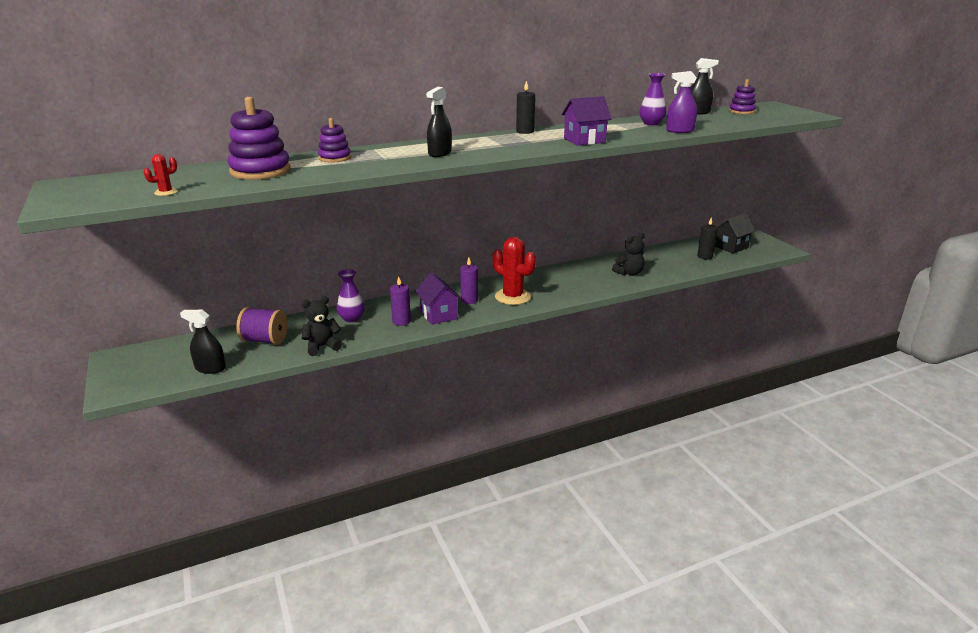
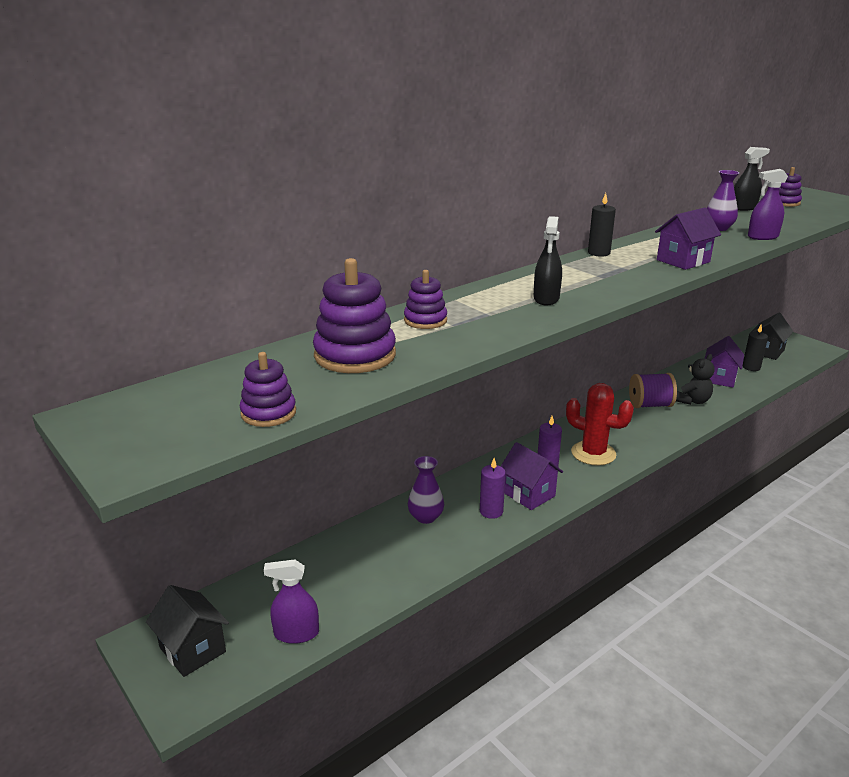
camera: 15 degrees left, 0 degrees up
(140, 366) = (192, 650): none -> black house
(166, 192) = (268, 413): red cactus -> purple stacking toy
(210, 368) = (296, 633): black spray bottle -> purple spray bottle
(265, 340) = (338, 572): purple spool -> purple spool (650, 405)
(322, 346) = (421, 569): black teddy bear -> none
(668, 261) = (719, 378): none -> purple house

